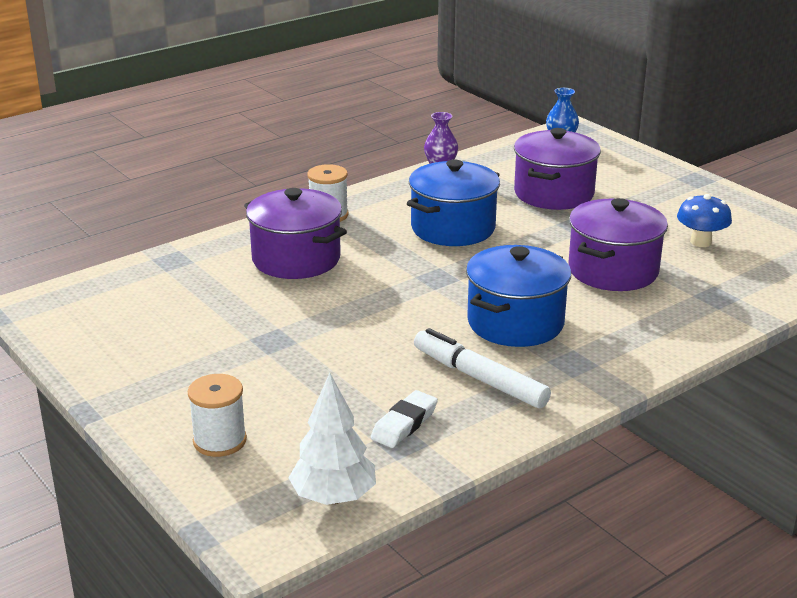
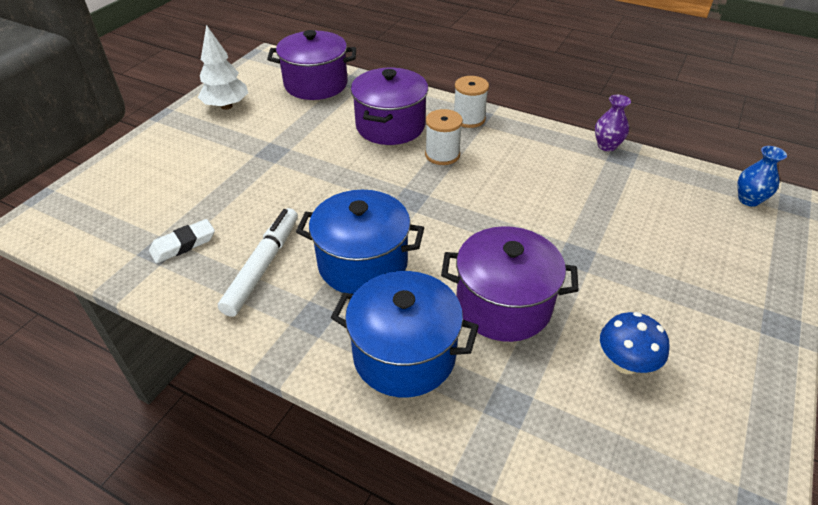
camera: 65 degrees right, 15 degrees up
(219, 441) = (141, 170): white spool -> white spool (442, 155)
(333, 497) = (83, 238): white tree -> white tree (226, 106)
(404, 424) = (183, 244): white eraser -> white eraser turned 45 degrees counterclockwise
(453, 228) = (501, 183): blue pot -> blue pot (404, 354)
(553, 193) = (626, 224): purple pot -> purple pot (316, 84)

